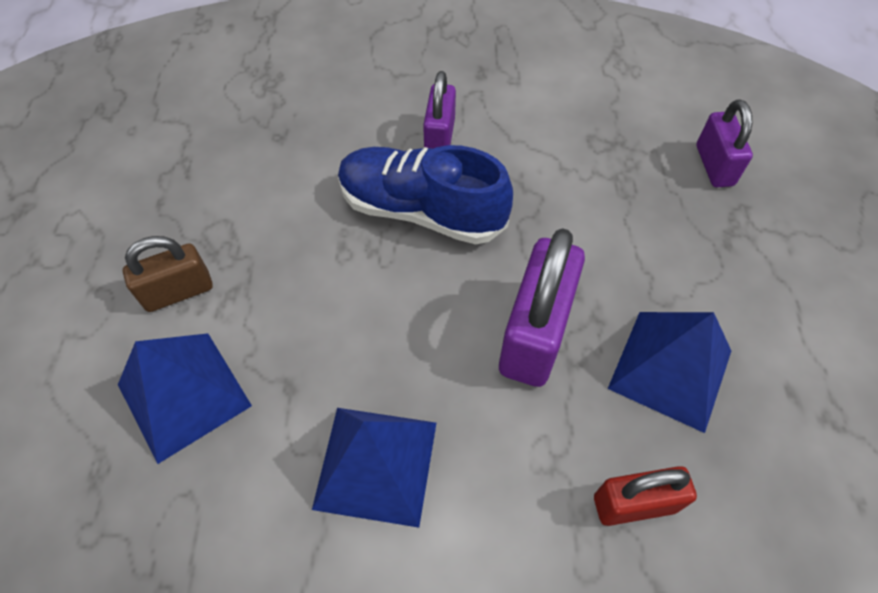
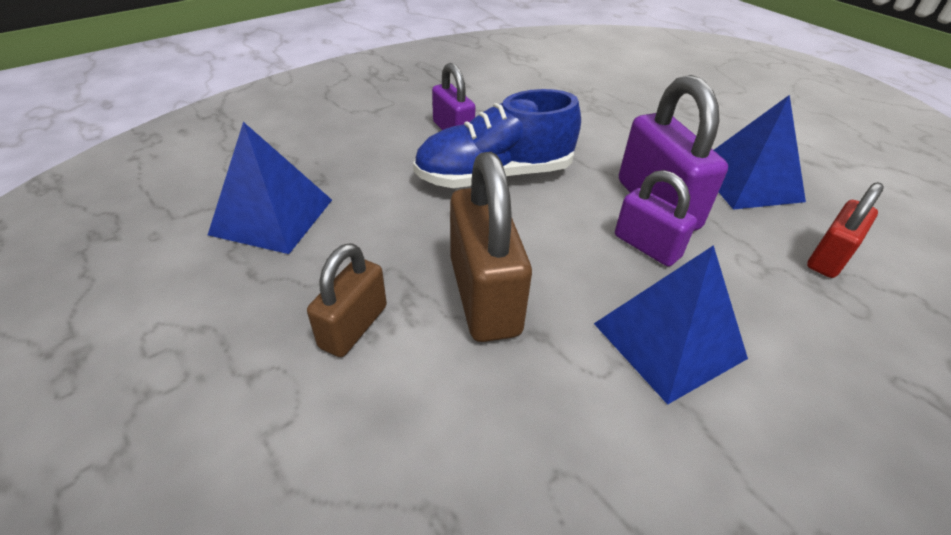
camera: 40 degrees left, 15 degrees down
(184, 395) = (456, 399): blue pyramid -> blue pyramid (272, 216)
(286, 326) = (484, 295): none -> brown padlock
(714, 165) = (634, 82): purple padlock -> purple padlock (647, 246)

